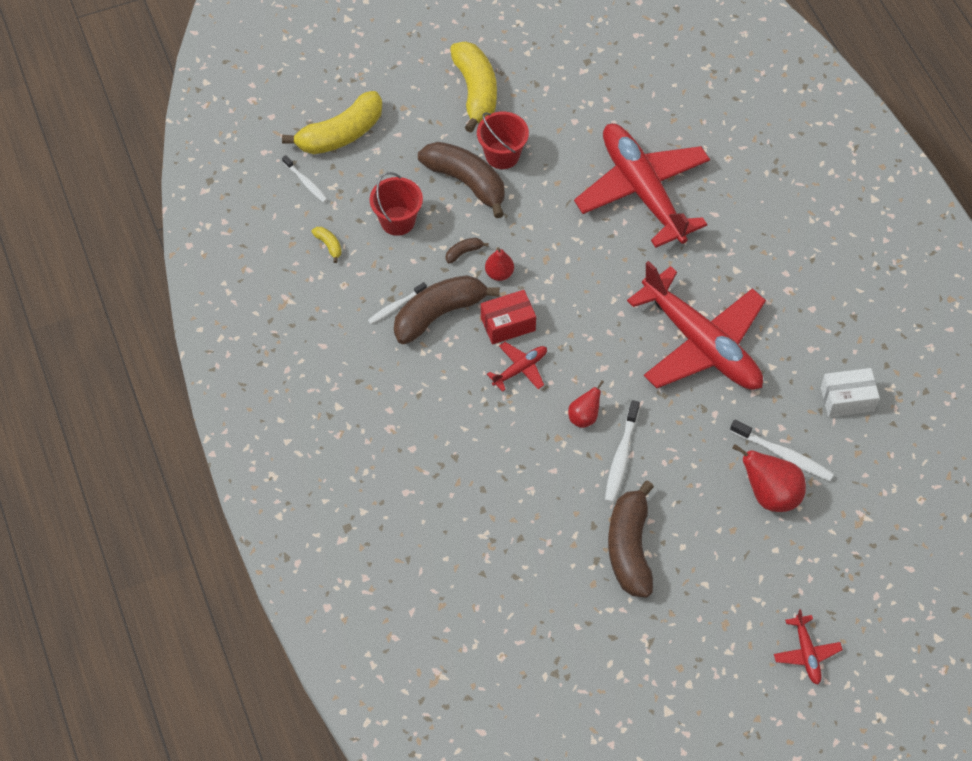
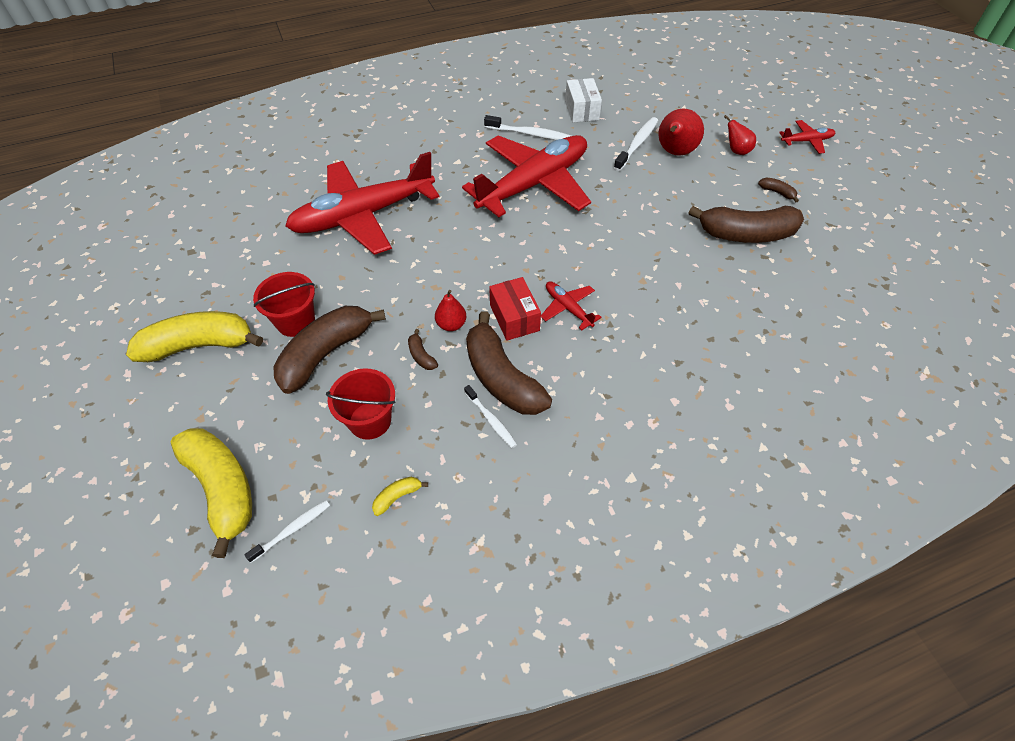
camera: 90 degrees left, 5 degrees down
(584, 417) = (617, 261): red pear -> red pear (736, 151)
(621, 457) = (656, 237): white toothbrush -> white toothbrush (530, 134)
(703, 596) = (777, 192): none -> brown banana

